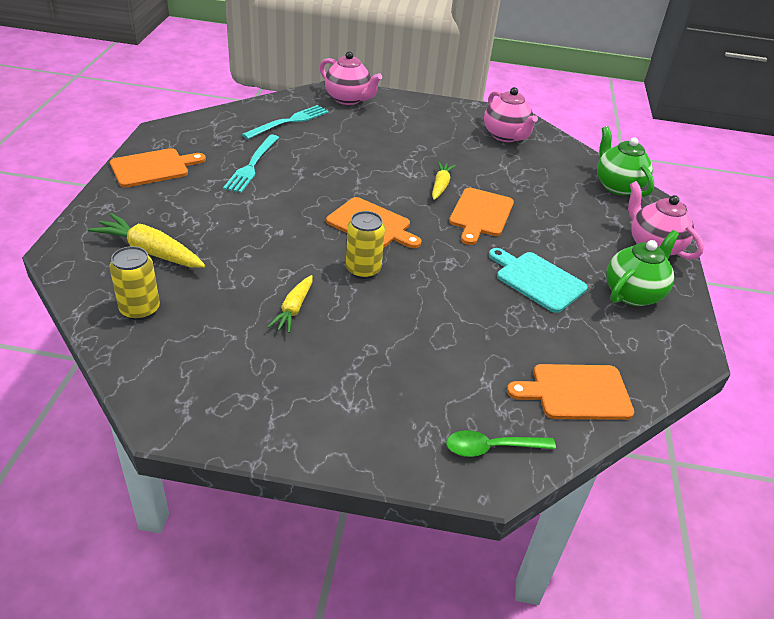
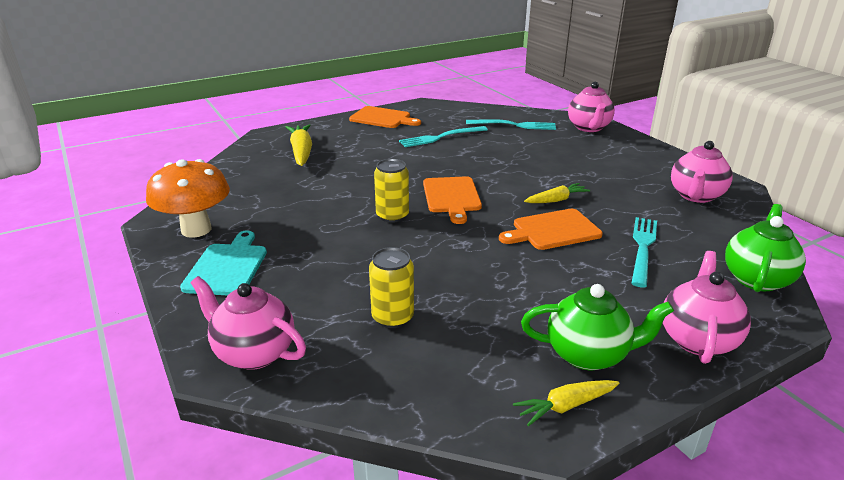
camera: 55 degrees right, 10 degrees down
(140, 309) = (244, 172): yellow can -> yellow can (392, 317)
(229, 398) = (196, 230): none -> orange mushroom
(294, 309) = (310, 212): yellow carrot -> yellow carrot (566, 406)
(491, 448) = (254, 353): green spoon -> pink teapot
(537, 280) = (510, 291): turquoise cutting board -> turquoise cutting board (227, 267)
(543, 197) = (643, 248): none -> turquoise fork
(576, 392) = (380, 373): orange cutting board -> none

